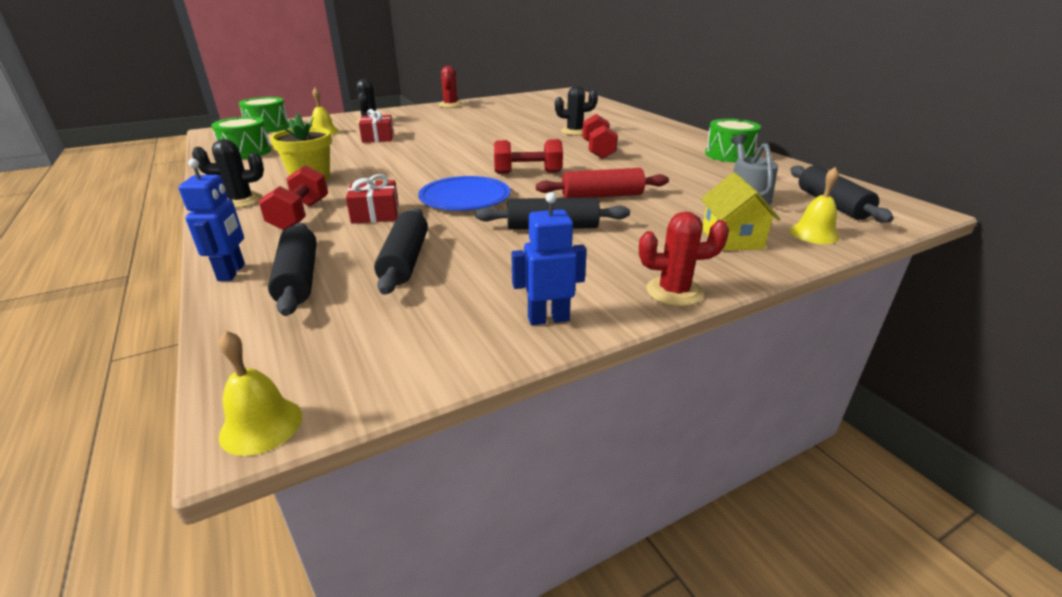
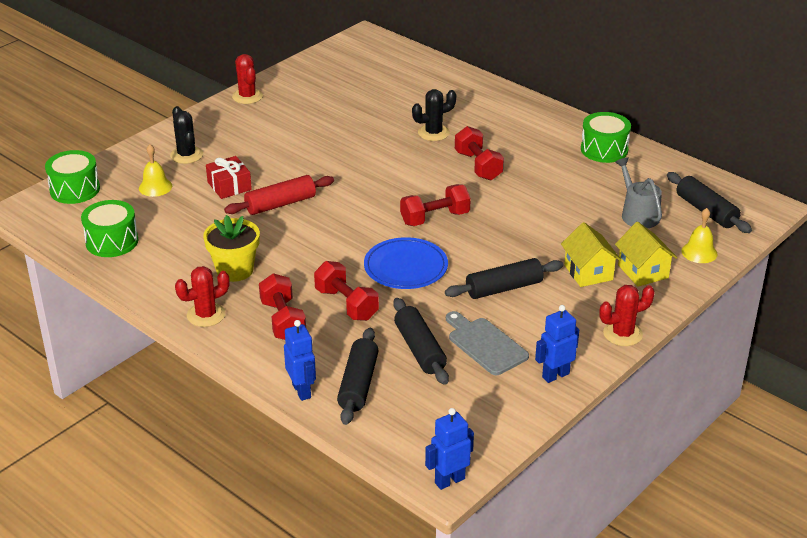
camera: 20 degrees left, 5 degrees up
(241, 201) = (206, 315): black cactus -> red cactus
(261, 425) = (449, 480): yellow bell -> blue robot
(298, 279) = (358, 384): black rolling pin -> black rolling pin turned 45 degrees clockwise
(375, 214) = (346, 304): red gift -> red dumbbell
(485, 270) = (485, 344): none -> grey cutting board
(602, 196) = (520, 239): red rolling pin -> red rolling pin (280, 204)
(661, 230) = (588, 272): none -> yellow house

